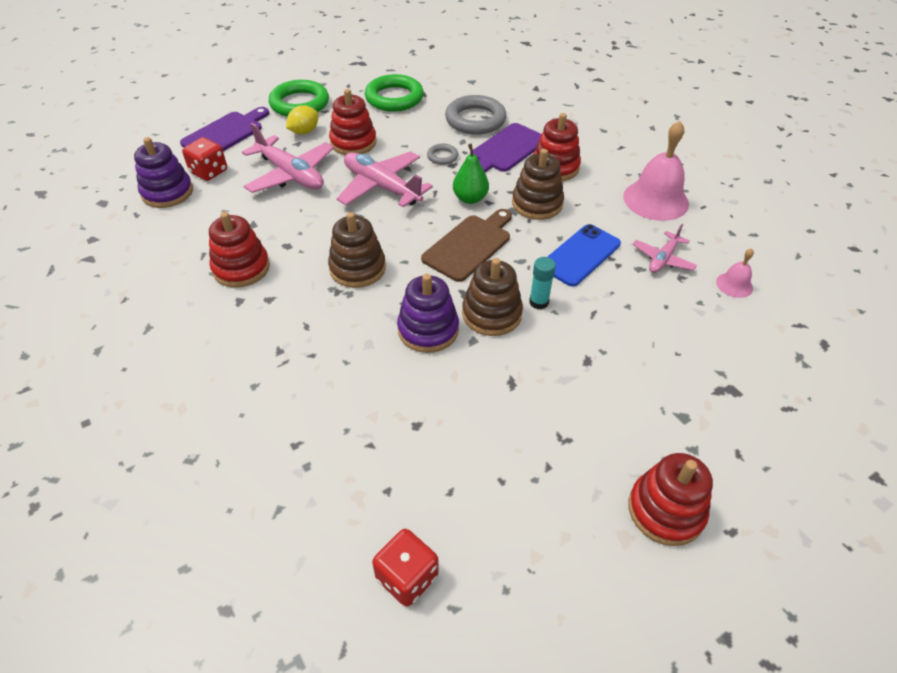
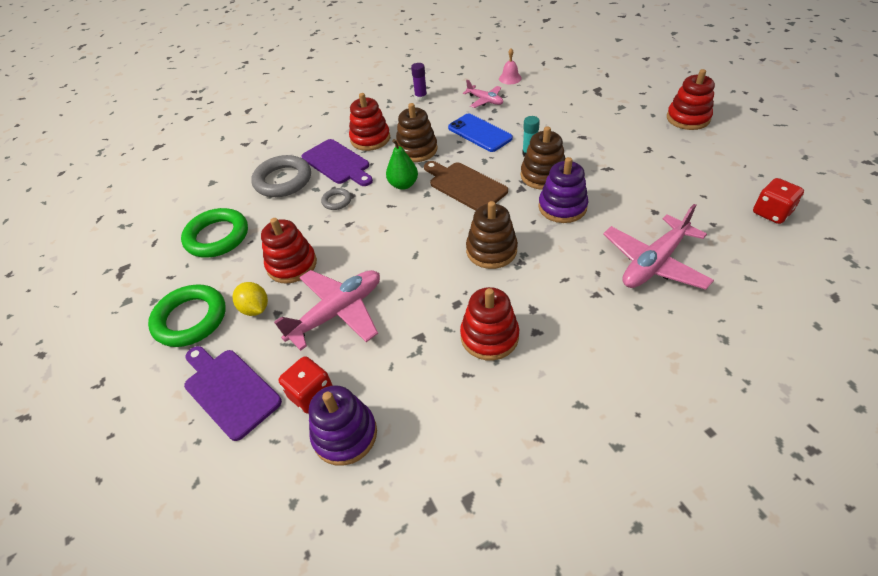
camera: 80 degrees left, 0 degrees up
(381, 187) = (375, 240): pink plane -> pink plane (654, 263)
(655, 200) = (421, 97): pink bell -> purple glue stick

